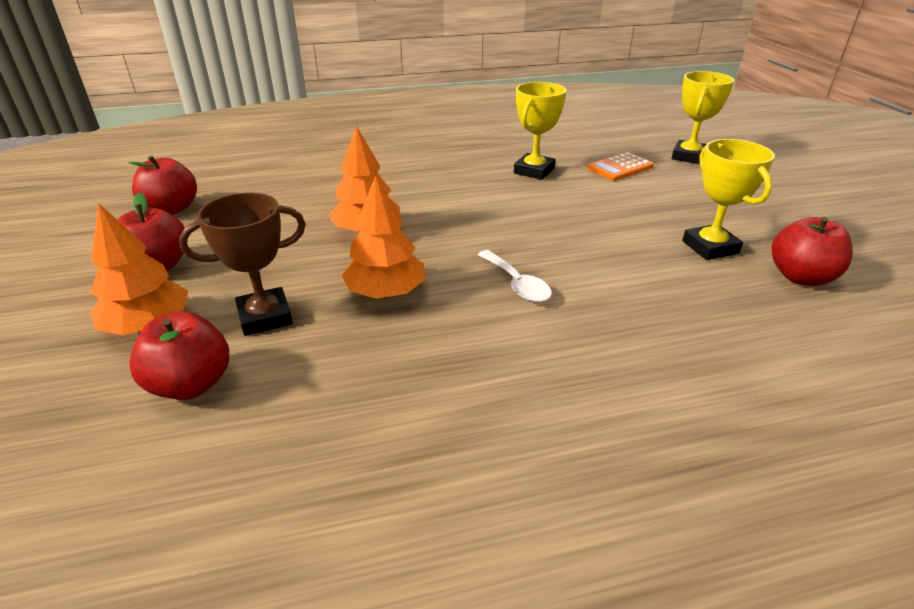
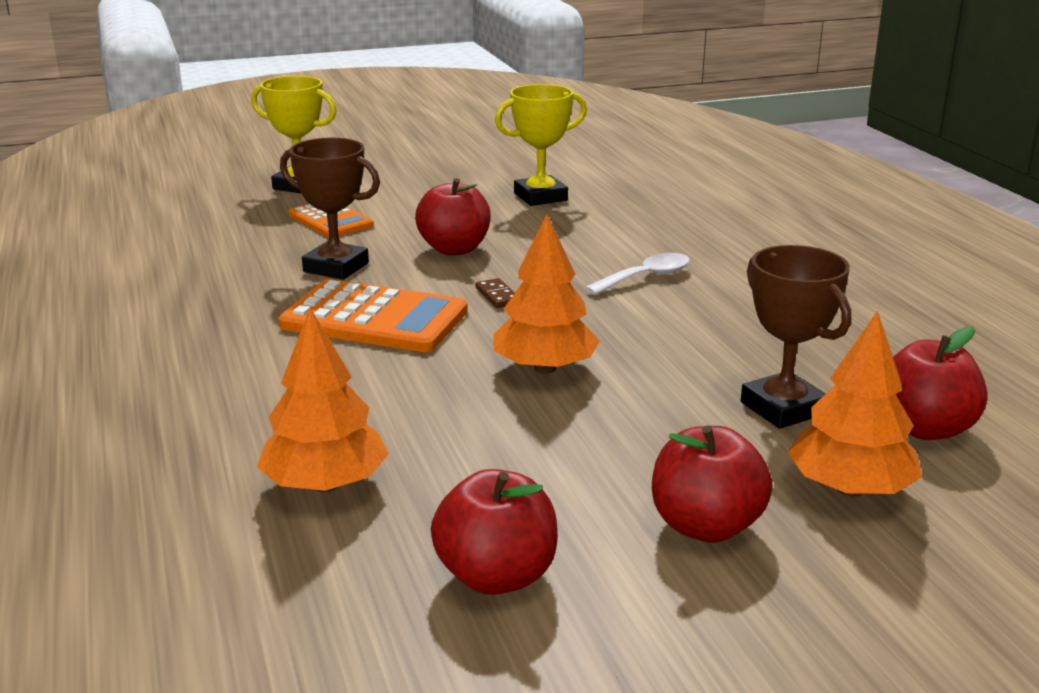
camera: 95 degrees left, 10 degrees down
(385, 292) = (694, 342): orange tree -> orange tree (325, 484)
(453, 182) = (374, 318): none -> orange calculator
(483, 220) = (497, 296): none -> brown domino
(534, 171) = (336, 267): yellow trophy -> brown trophy
(800, 277) = (586, 174): red apple -> red apple (454, 249)

